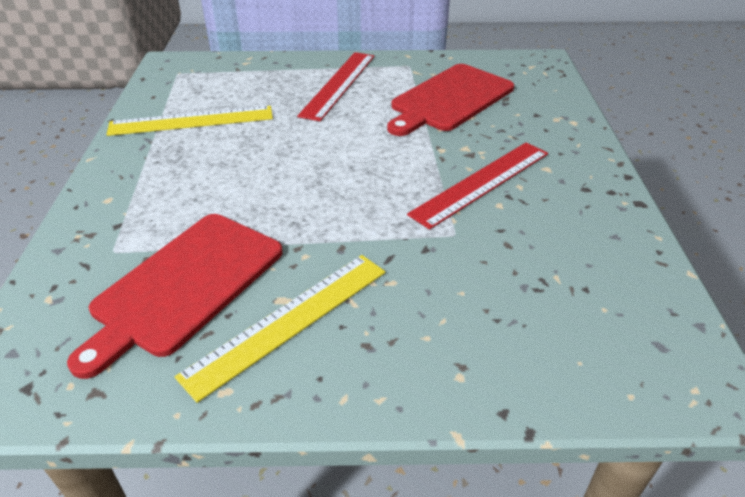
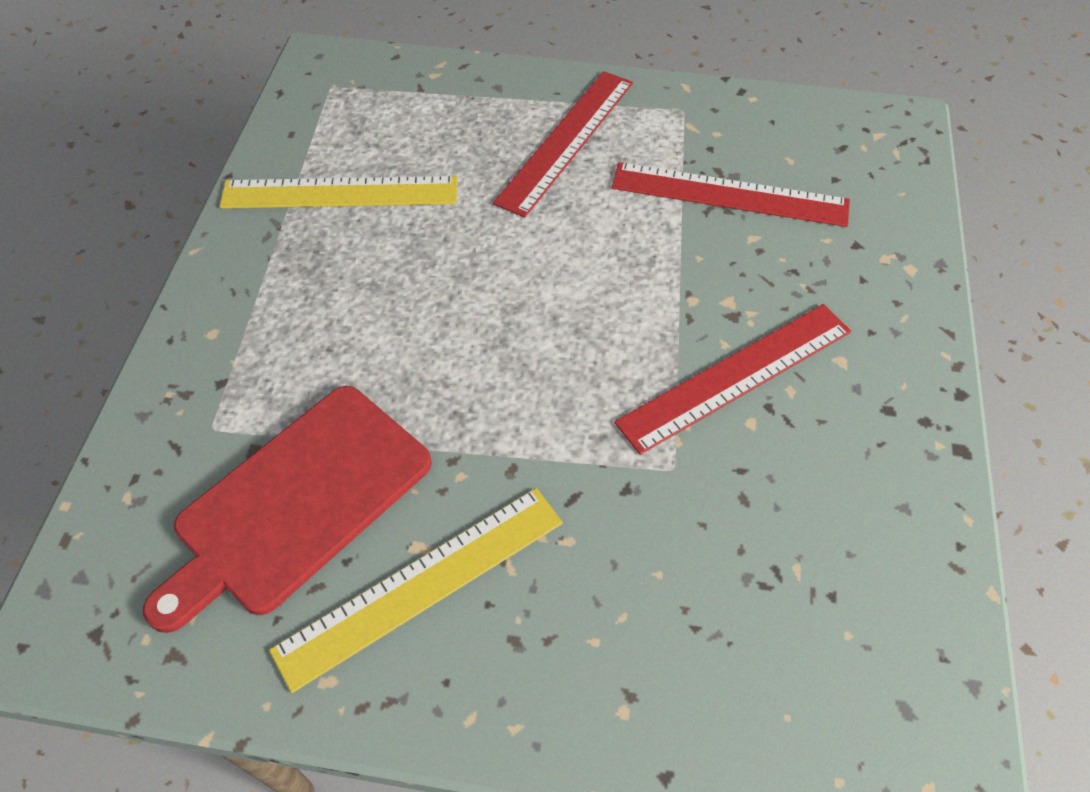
camera: 10 degrees right, 15 degrees up
(449, 99) = (729, 195): red cutting board -> red ruler

